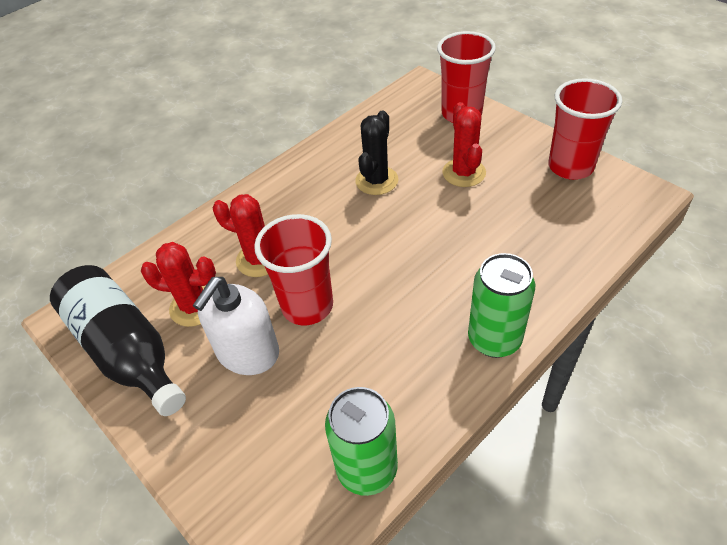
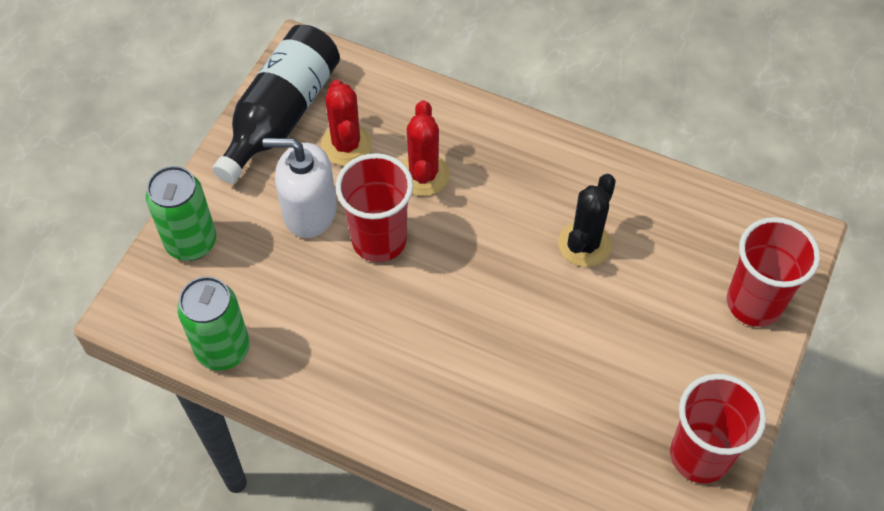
camera: 65 degrees right, 10 degrees up
(376, 181) = (584, 244): black cactus -> black cactus turned 60 degrees counterclockwise
(464, 173) = (637, 334): red cactus -> none
(494, 339) = (394, 422): green can -> green can (191, 242)

